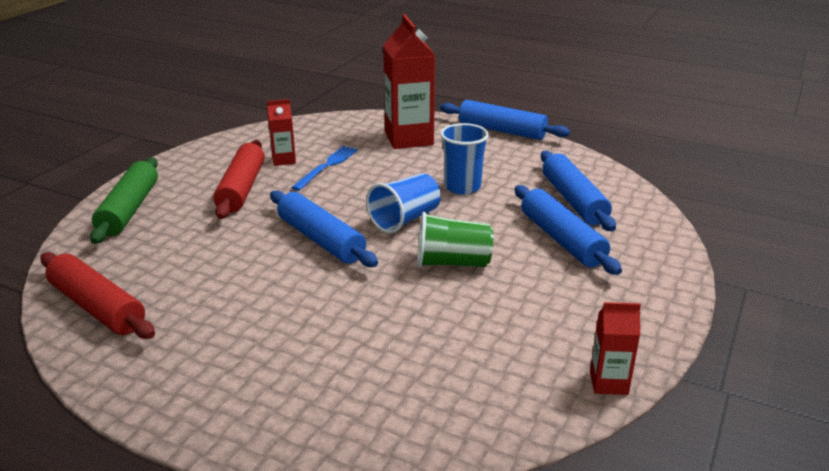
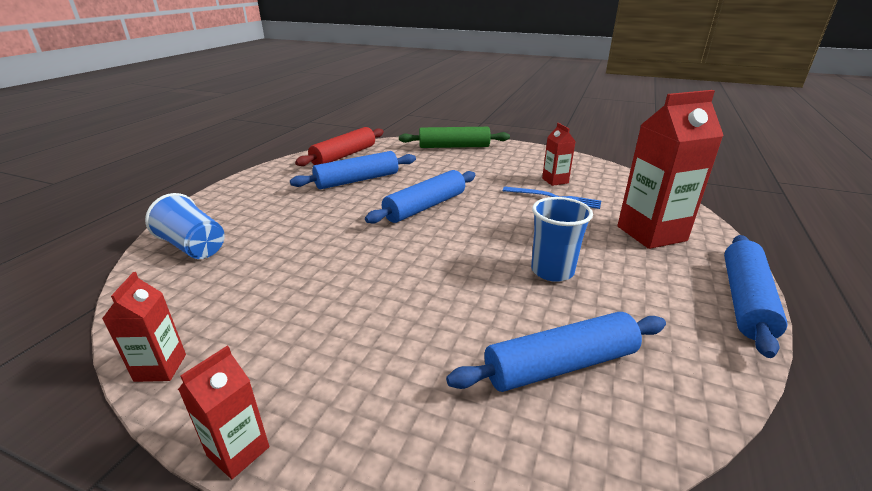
camera: 85 degrees right, 0 degrees up
(242, 189) = (496, 172): red rolling pin -> none
(405, 219) = (468, 240): blue cup -> blue cup (193, 247)
(452, 263) = (391, 268): green cup -> none
(561, 239) = (446, 347): blue rolling pin -> blue rolling pin (357, 180)
(677, 323) = (238, 451): none -> red carton

